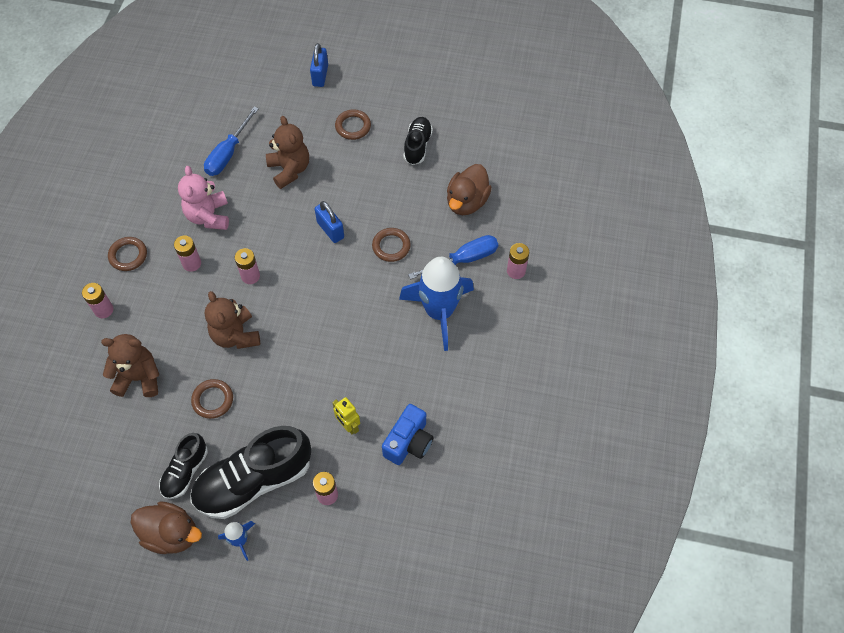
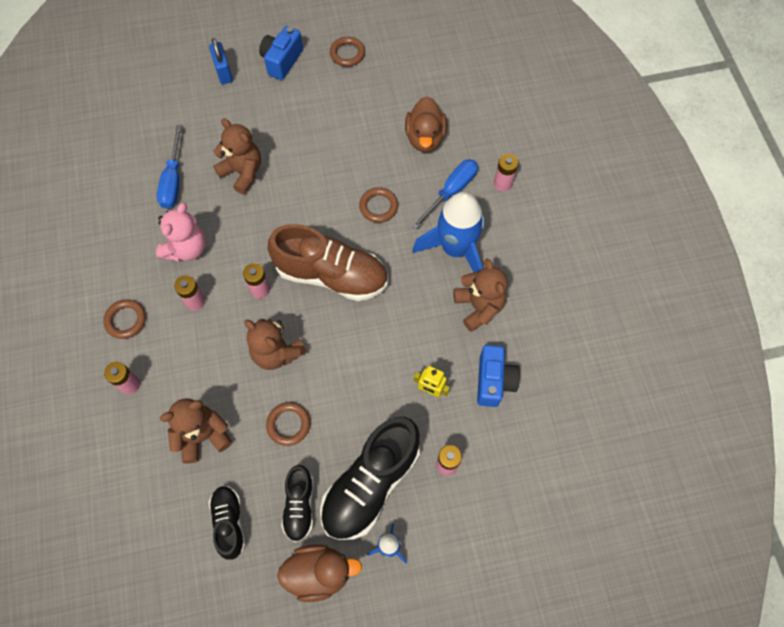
camera: 25 degrees left, 5 degrees up
(208, 216) = (187, 248): pink teddy bear -> pink teddy bear turned 120 degrees counterclockwise
(317, 289) = (331, 275): none -> brown shoe
(330, 230) = (313, 214): blue padlock -> none
(353, 126) = (281, 108): brown ring -> brown ring (347, 54)
(376, 84) = (282, 61): none -> blue camera
(417, 146) = (352, 104): black shoe -> black shoe (229, 522)
(432, 371) = (479, 307): none -> brown teddy bear

